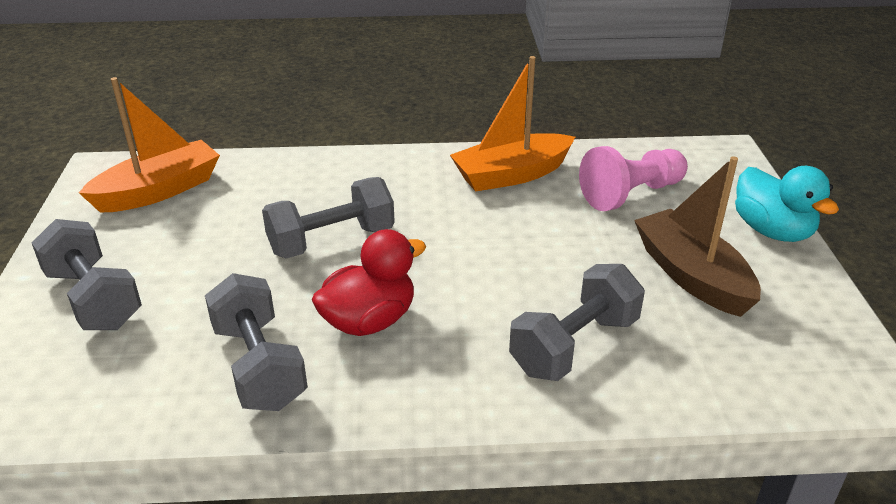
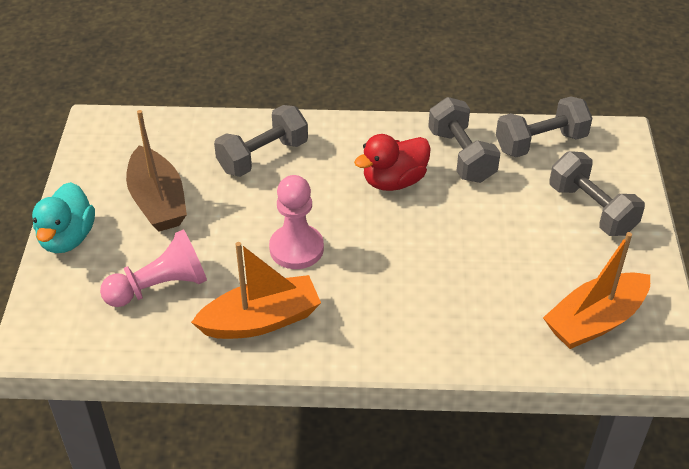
camera: 175 degrees left, 10 degrees up
(331, 241) = (426, 251): grey dumbbell -> grey dumbbell (540, 143)
(491, 235) = (296, 248): none -> pink pawn
(772, 231) = (67, 238): turquoise duck -> turquoise duck turned 150 degrees counterclockwise

